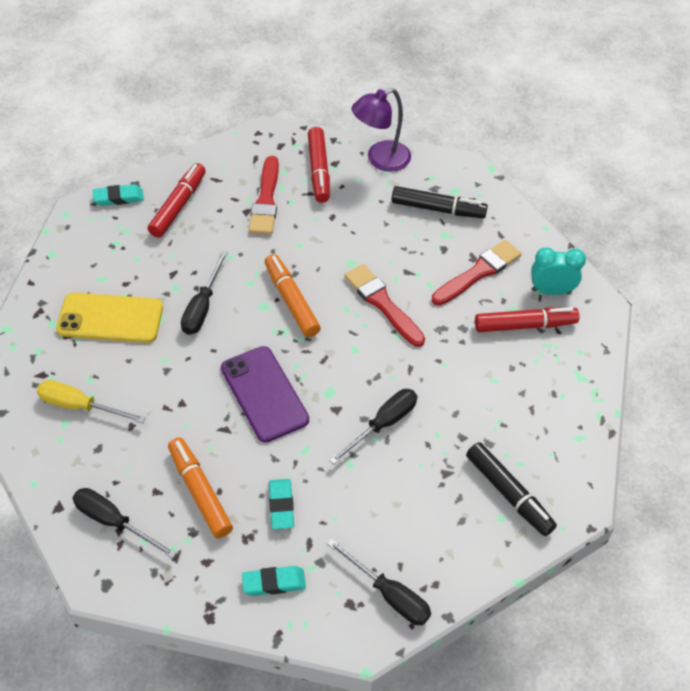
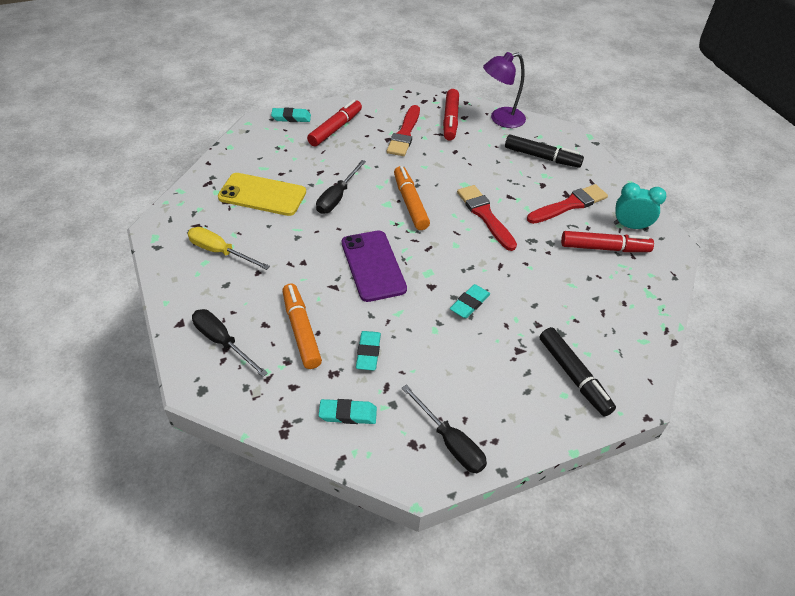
camera: 10 degrees right, 5 degrees down
(383, 424) = (469, 304): black screwdriver -> turquoise eraser

